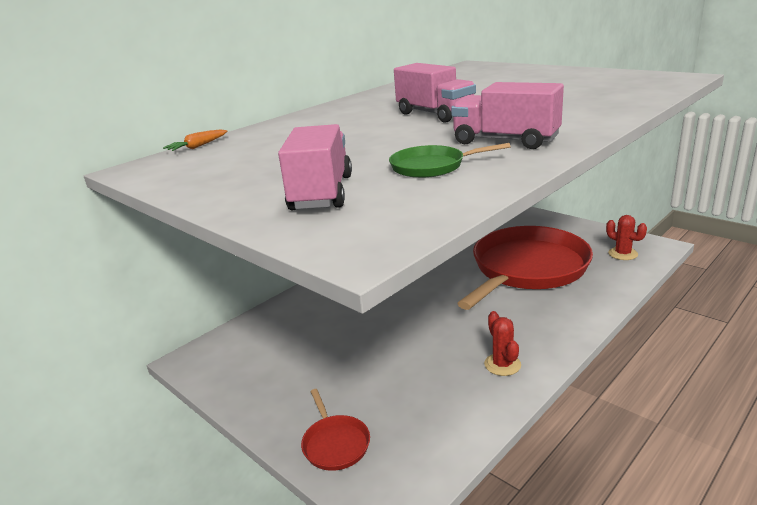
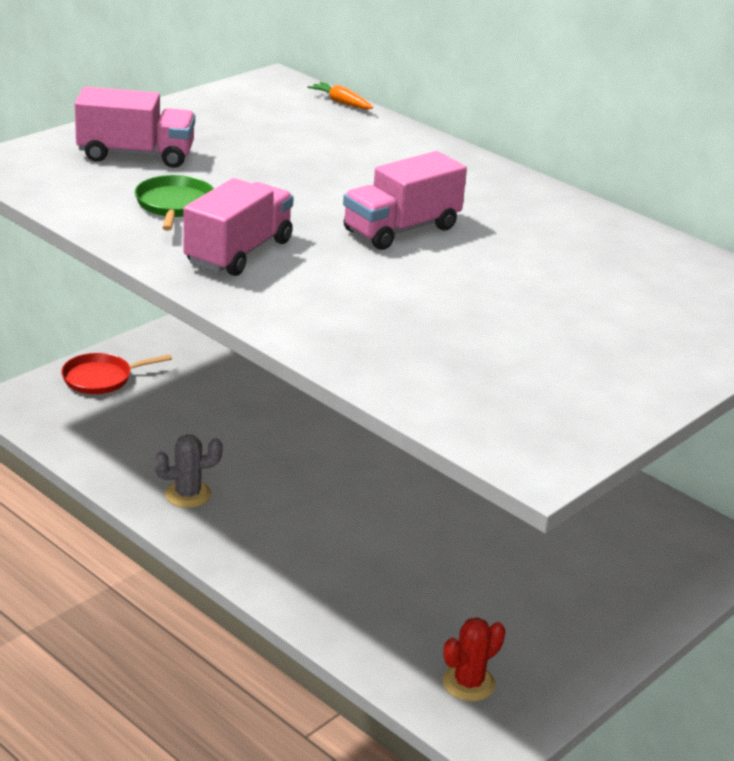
camera: 85 degrees right, 5 degrees up
(502, 364) = (188, 494): red cactus -> grey cactus
(527, 268) = (432, 562): red pan -> none

